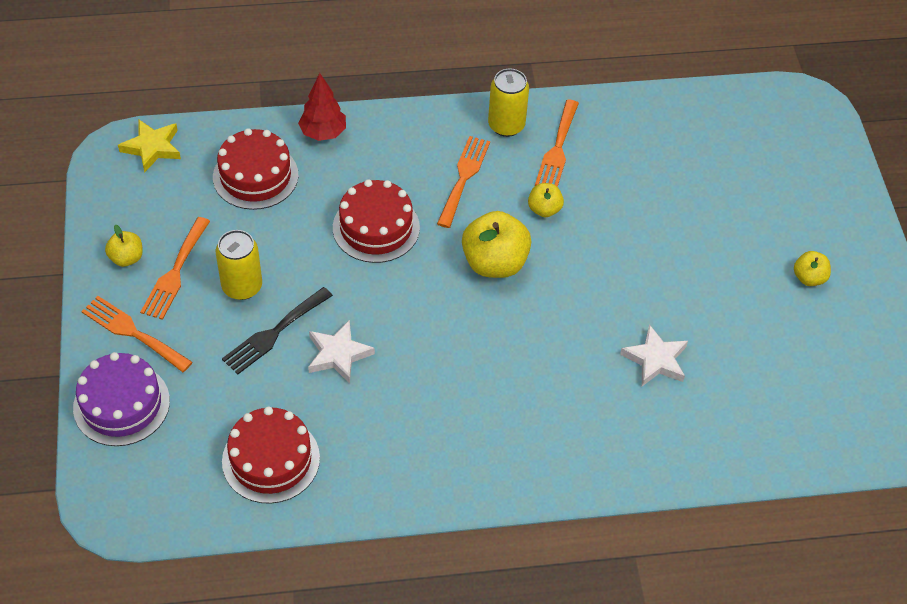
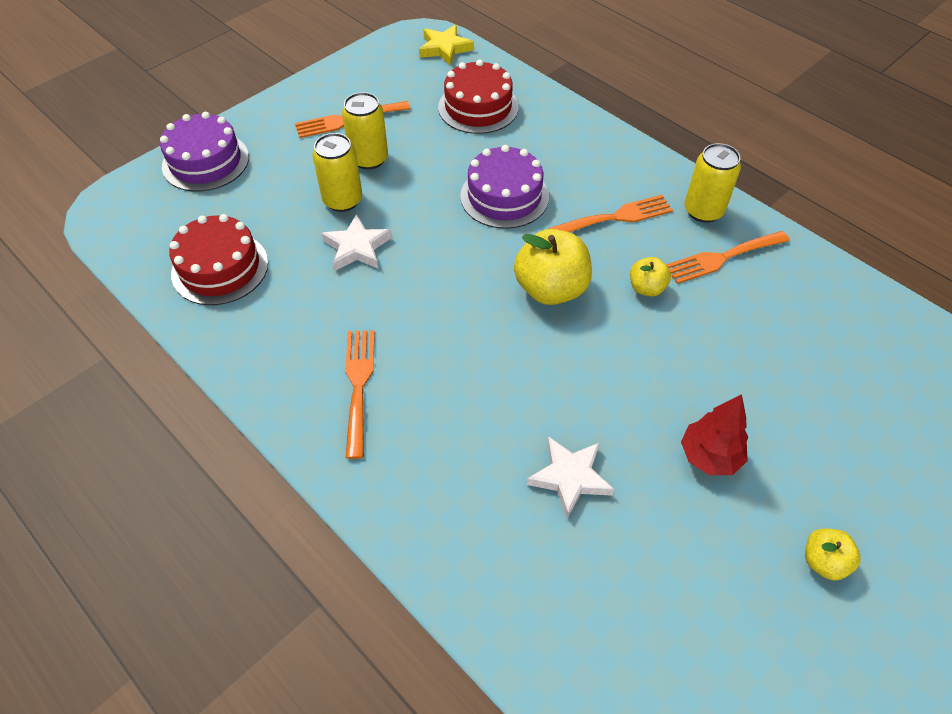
camera: 55 degrees right, 0 degrees up
(126, 258) = (336, 91): yellow apple -> none
(132, 332) = (274, 131): orange fork -> orange fork (358, 385)
(274, 333) = (342, 200): black fork -> yellow can
(323, 133) = (560, 116): red tree -> red tree (709, 456)
(376, 227) = (504, 196): red cake -> purple cake

